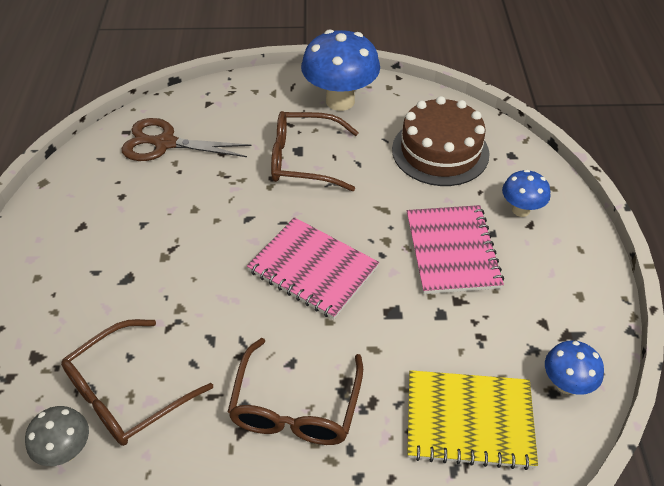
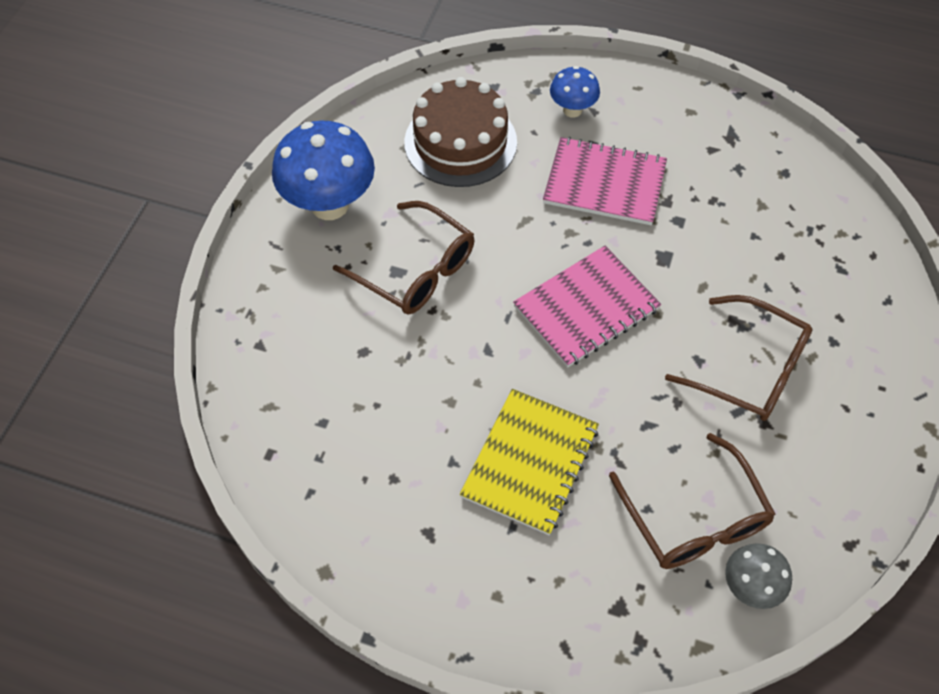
camera: 70 degrees left, 10 degrees up
(165, 143) = (316, 410): brown scissors -> none
(303, 160) = (416, 270): brown glasses -> brown glasses turned 75 degrees counterclockwise
(469, 420) = (797, 241): yellow notebook -> yellow notebook (530, 462)
(566, 384) = (779, 161): blue mushroom -> none

